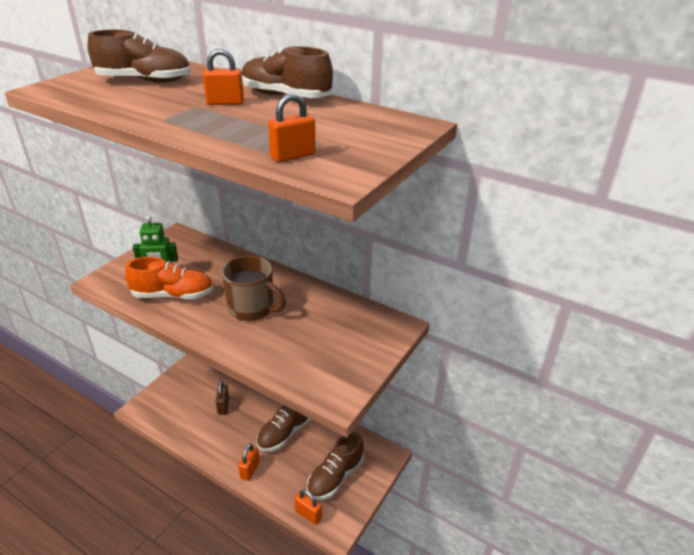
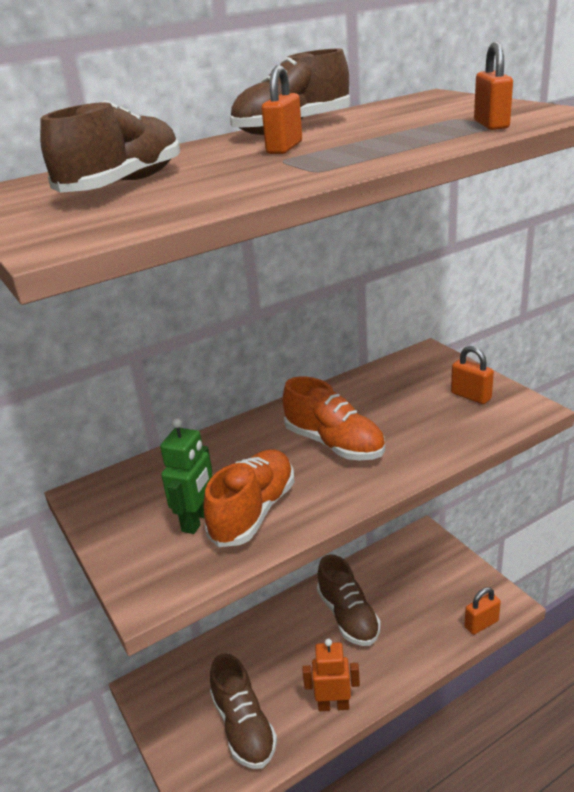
camera: 60 degrees left, 5 degrees down
(212, 447) = (333, 705): none -> orange robot
(223, 406) = (264, 675): brown padlock -> none
(250, 470) = (393, 668): orange padlock -> orange padlock (471, 396)
(252, 308) = (334, 444): brown mug -> orange shoe
(335, 477) = (436, 586): brown shoe -> brown shoe (244, 726)

